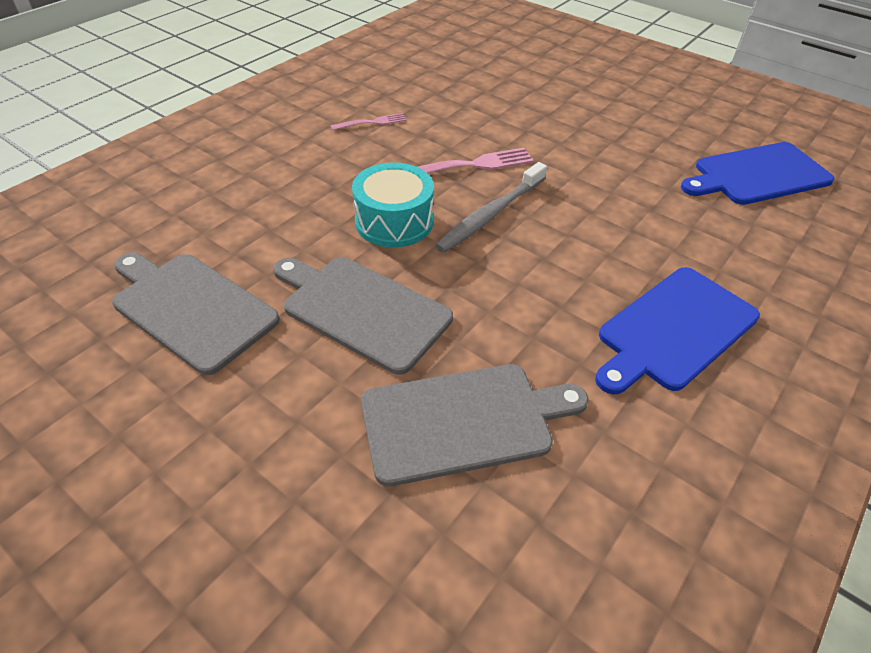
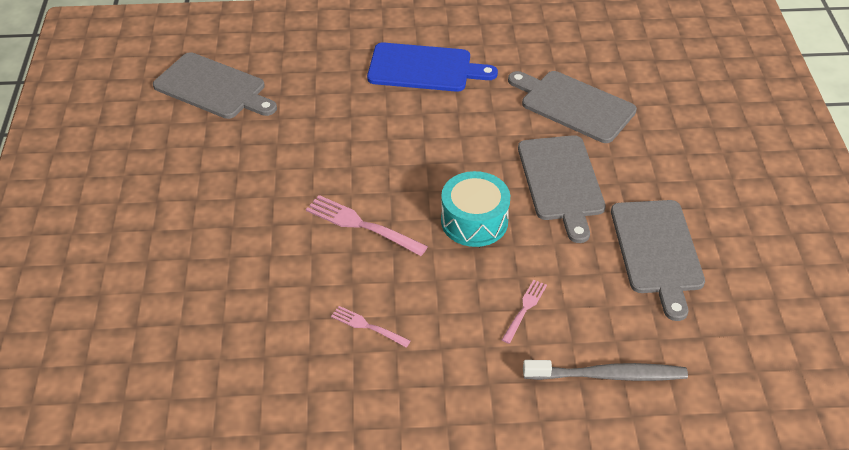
camera: 130 degrees left, 0 degrees up
(273, 191) = (525, 309): none -> pink fork
(490, 215) = (410, 182): grey toothbrush -> grey toothbrush (608, 375)
(758, 175) = (213, 87): blue cutting board -> grey cutting board

